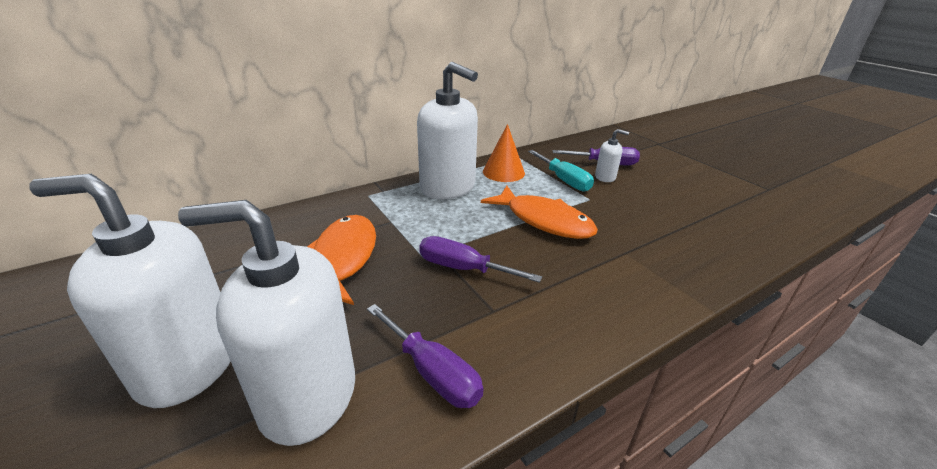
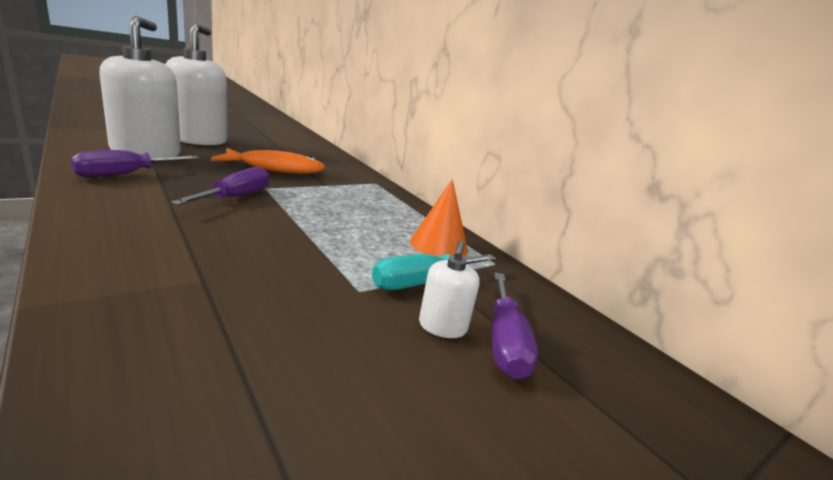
camera: 85 degrees right, 10 degrees down
(448, 187) = (392, 211): white soap dispenser -> none
(544, 221) = (305, 245): orange fish -> none

